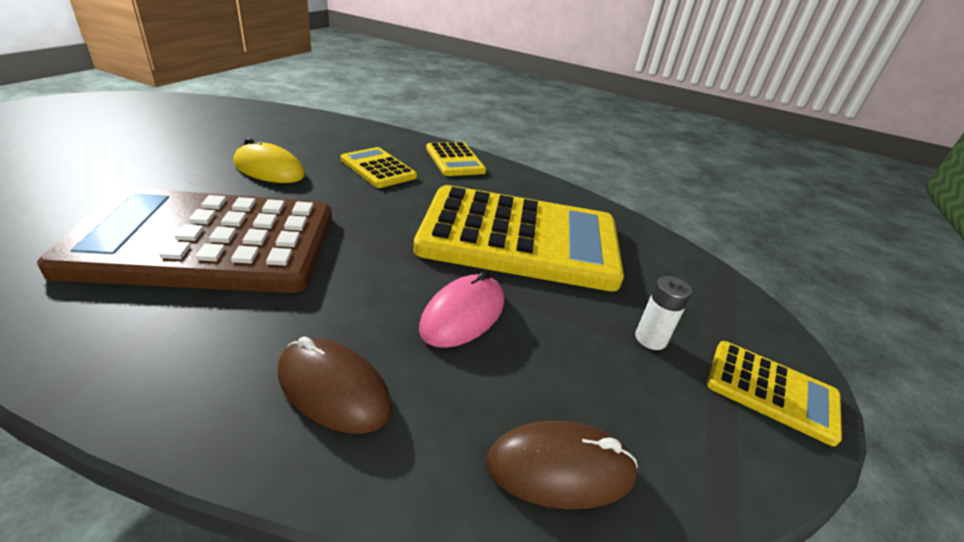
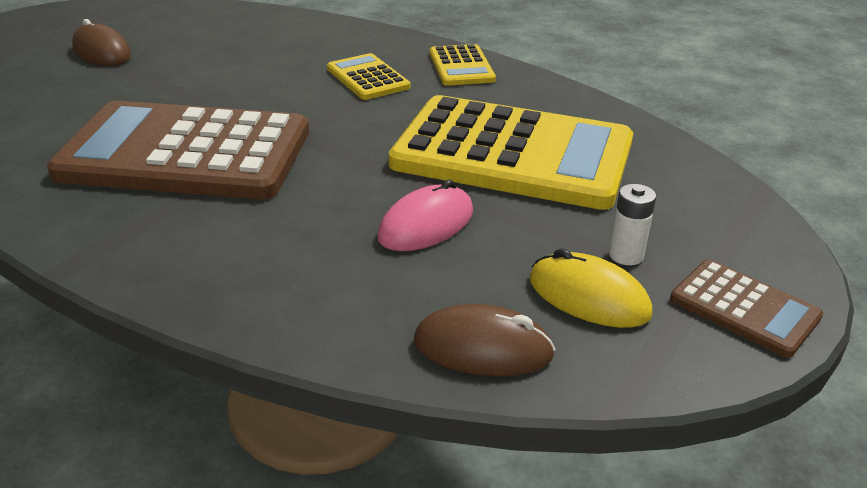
camera: 15 degrees right, 0 degrees up
(269, 170) = (249, 81): yellow mouse -> yellow mouse (588, 297)
(333, 389) = (290, 277): brown mouse -> brown mouse (102, 52)
(771, 391) = (744, 308): yellow calculator -> brown calculator

